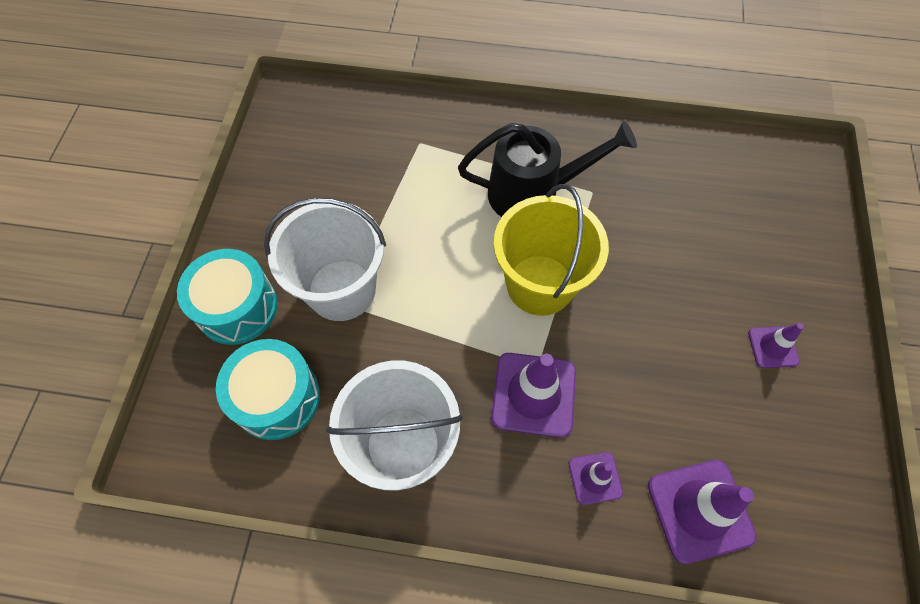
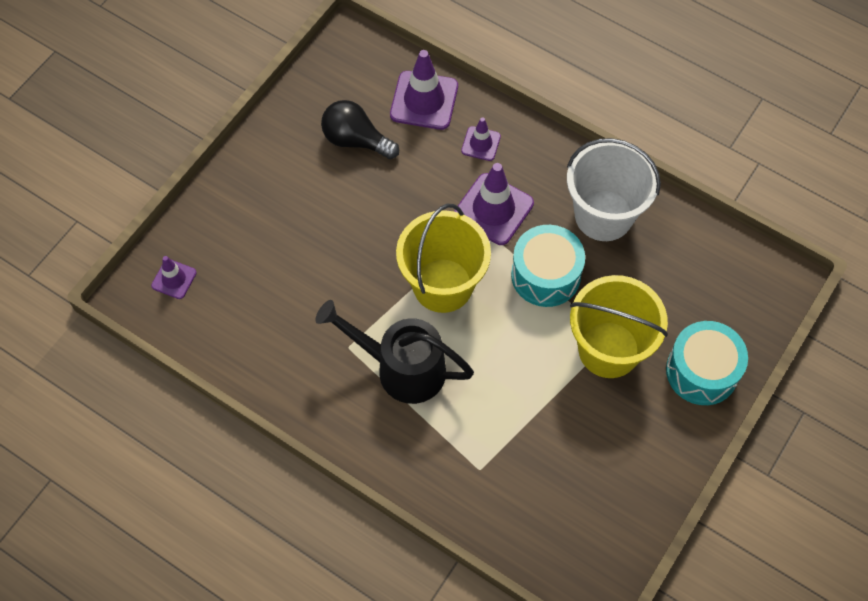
camera: 155 degrees left, 0 degrees up
(277, 397) = (687, 285): turquoise drum -> turquoise drum (545, 275)
(342, 290) = (608, 349): white bucket -> yellow bucket
(739, 412) = (356, 140): none -> black light bulb
(773, 347) = (298, 168): purple traffic cone -> purple traffic cone (174, 279)

